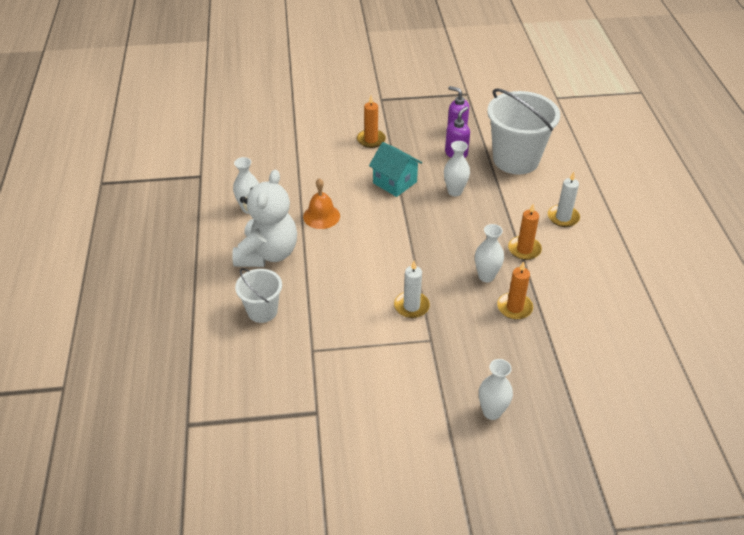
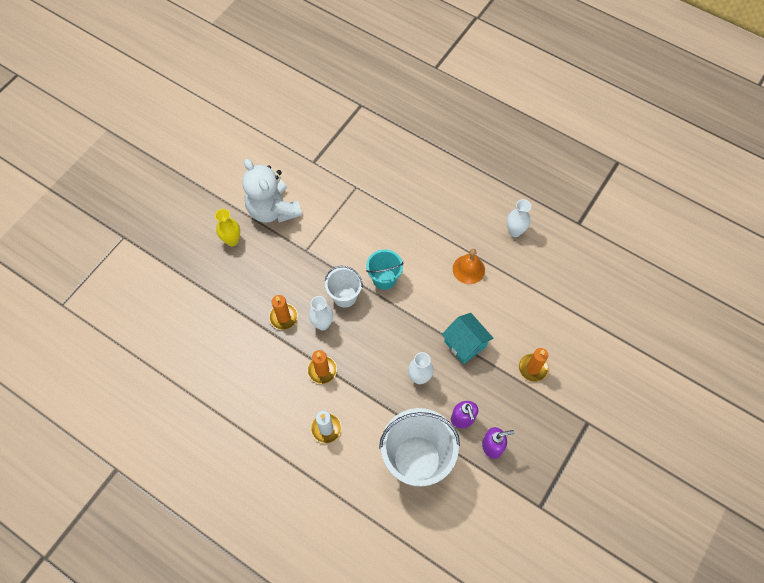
camera: 130 degrees right, 20 degrees up
(262, 311) = (409, 181): white bucket -> white bucket (345, 296)
(267, 254) = (458, 214): white teddy bear -> white teddy bear (273, 210)
(393, 263) = (384, 279): none -> turquoise bucket
(395, 182) = (465, 344): turquoise house -> turquoise house turned 60 degrees clockwise
(411, 306) = (339, 260): white candle -> none
(492, 412) = (232, 240): white vase -> yellow vase

